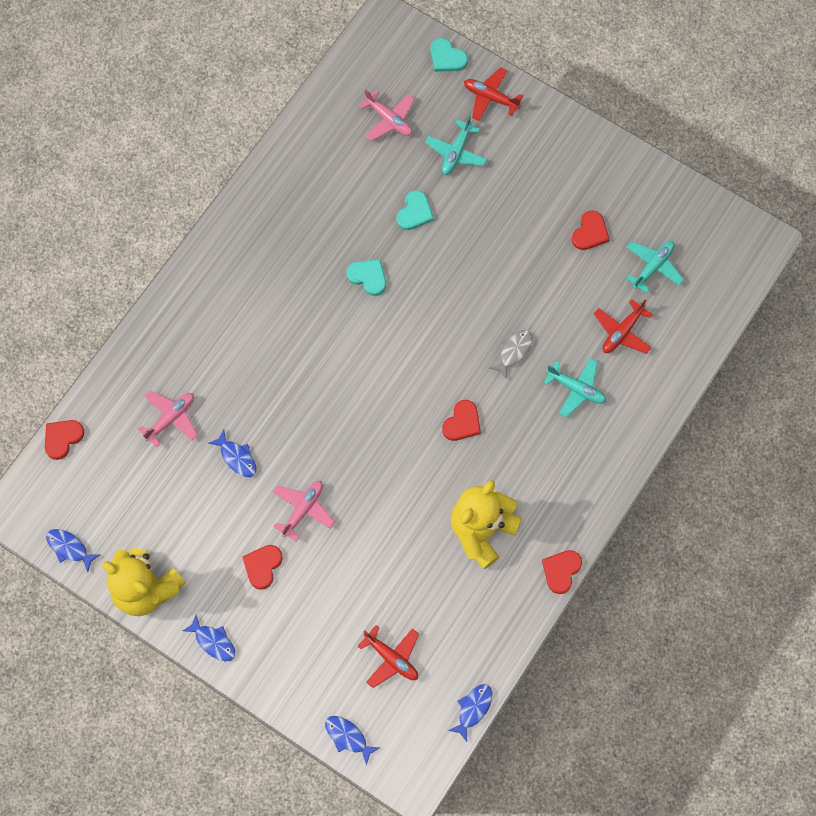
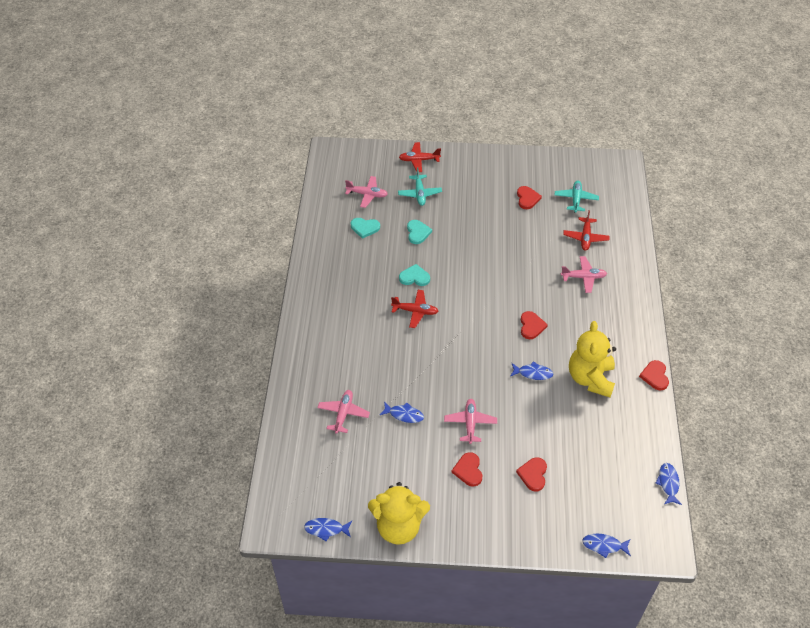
camera: 30 degrees left, 20 degrees down
(62, 438) = (275, 462): red heart -> red heart (533, 474)
(213, 641) = (469, 535): blue fish -> blue fish (533, 373)
(391, 658) = (594, 481): red plane -> red plane (415, 311)
(447, 57) = (379, 152): turquoise heart -> turquoise heart (365, 228)
(514, 351) = (532, 275): grey fish -> none
(576, 389) = (583, 277): turquoise plane -> pink plane

